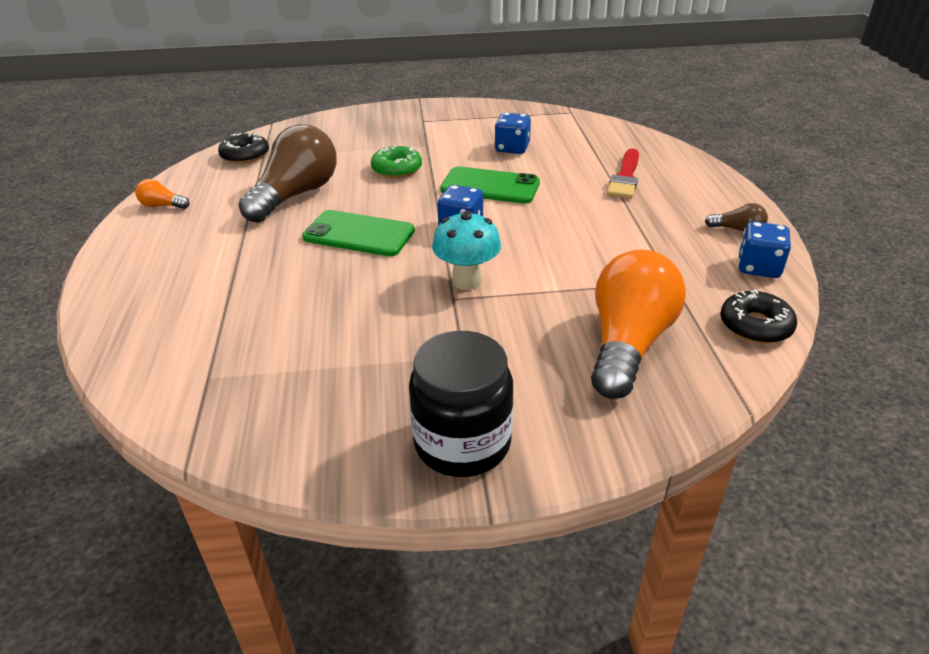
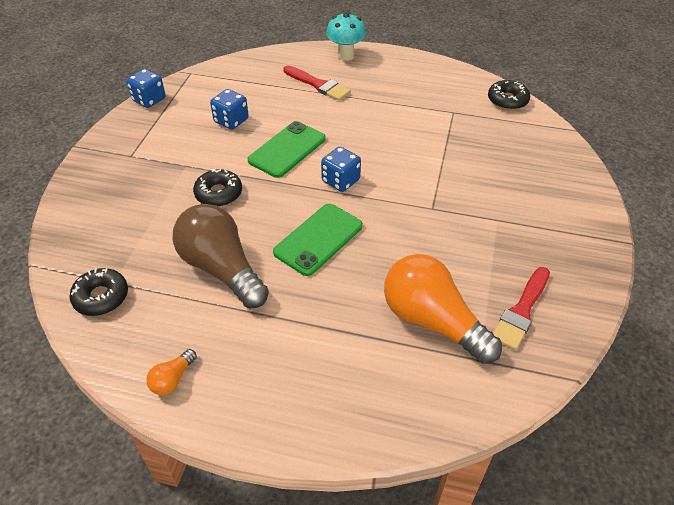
camera: 70 degrees left, 10 degrees up
(295, 401) = (521, 311): none -> red brush
(397, 169) = (218, 193): green donut -> black donut
(462, 443) = (577, 240): black jar -> none
(467, 281) = (415, 196): turquoise mushroom -> turquoise mushroom (345, 56)
(628, 344) = (508, 149): orange light bulb -> orange light bulb (432, 321)
(737, 230) = (411, 68): brown light bulb -> none
(758, 267) = (454, 77): blue dice -> blue dice (149, 100)

